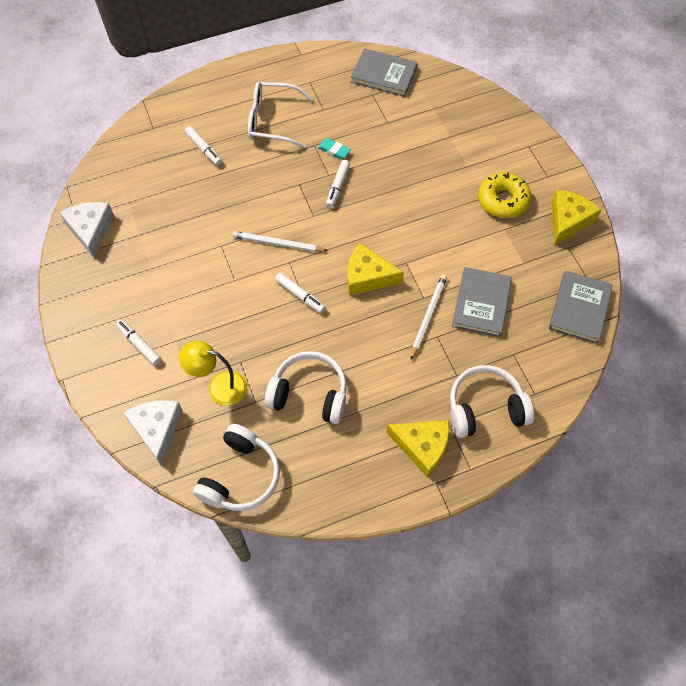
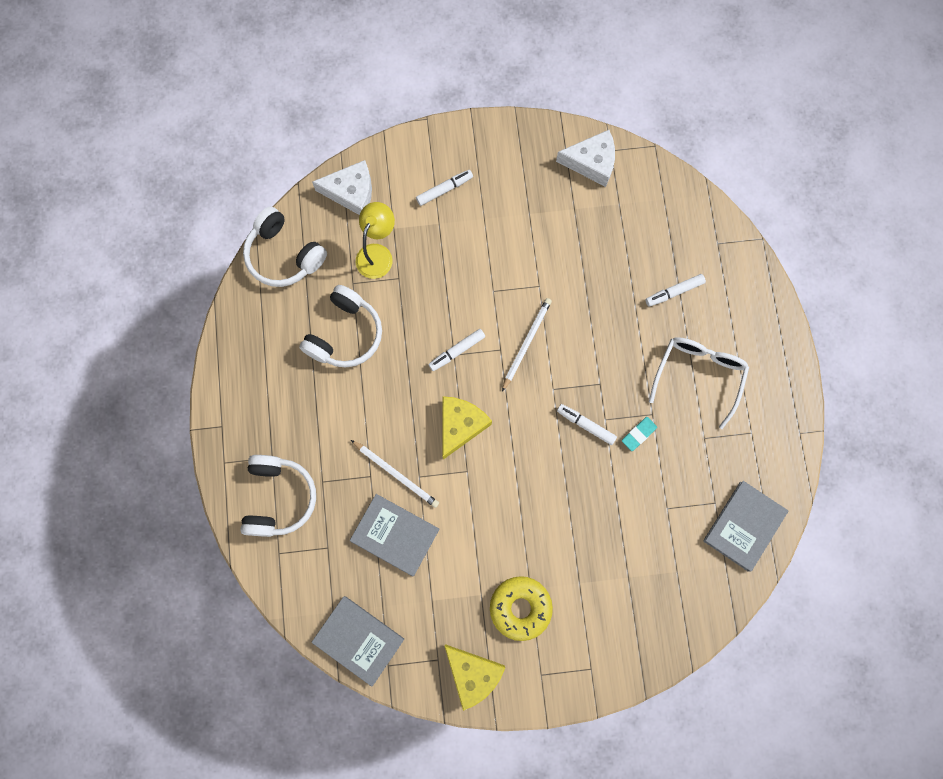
camera: 105 degrees right, 15 degrees up
(422, 447) = (259, 424): yellow cheese -> none

